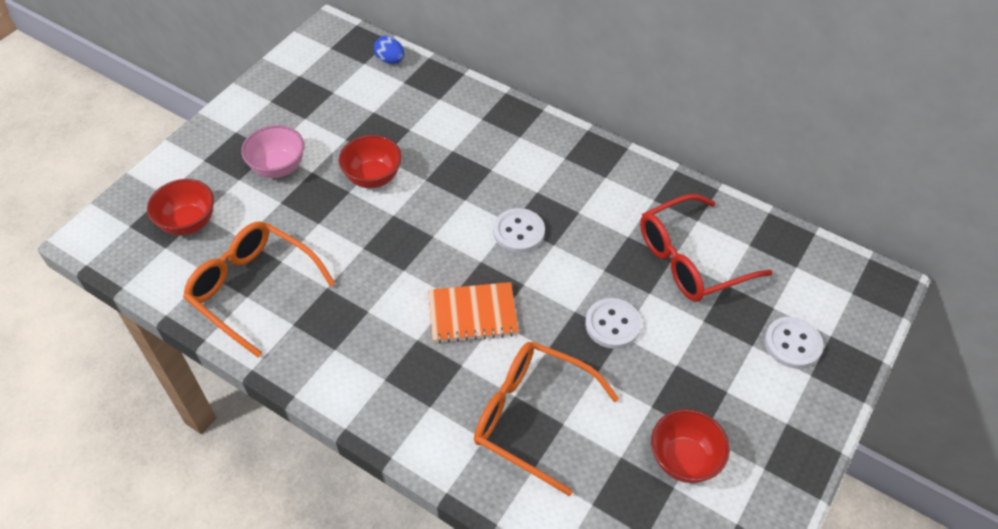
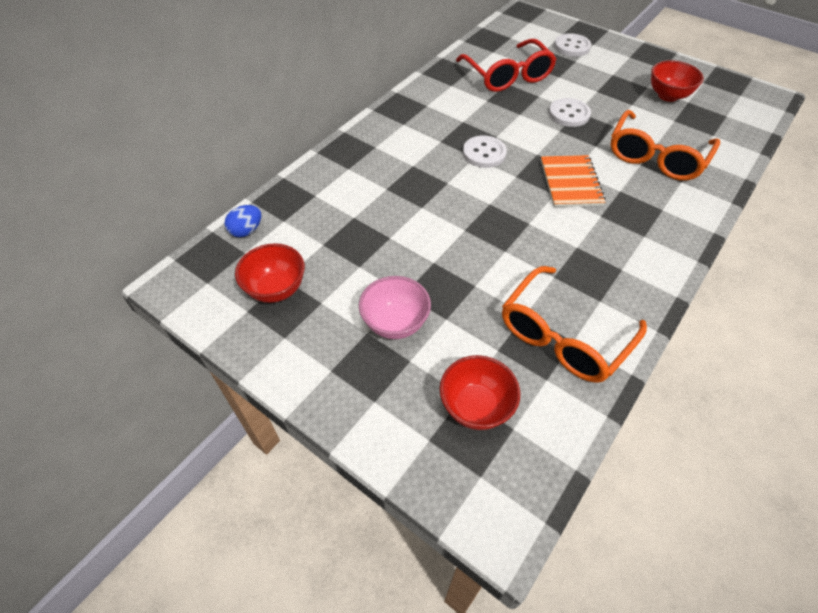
camera: 85 degrees left, 0 degrees up
(373, 177) = (416, 244): red bowl -> red bowl (276, 289)

